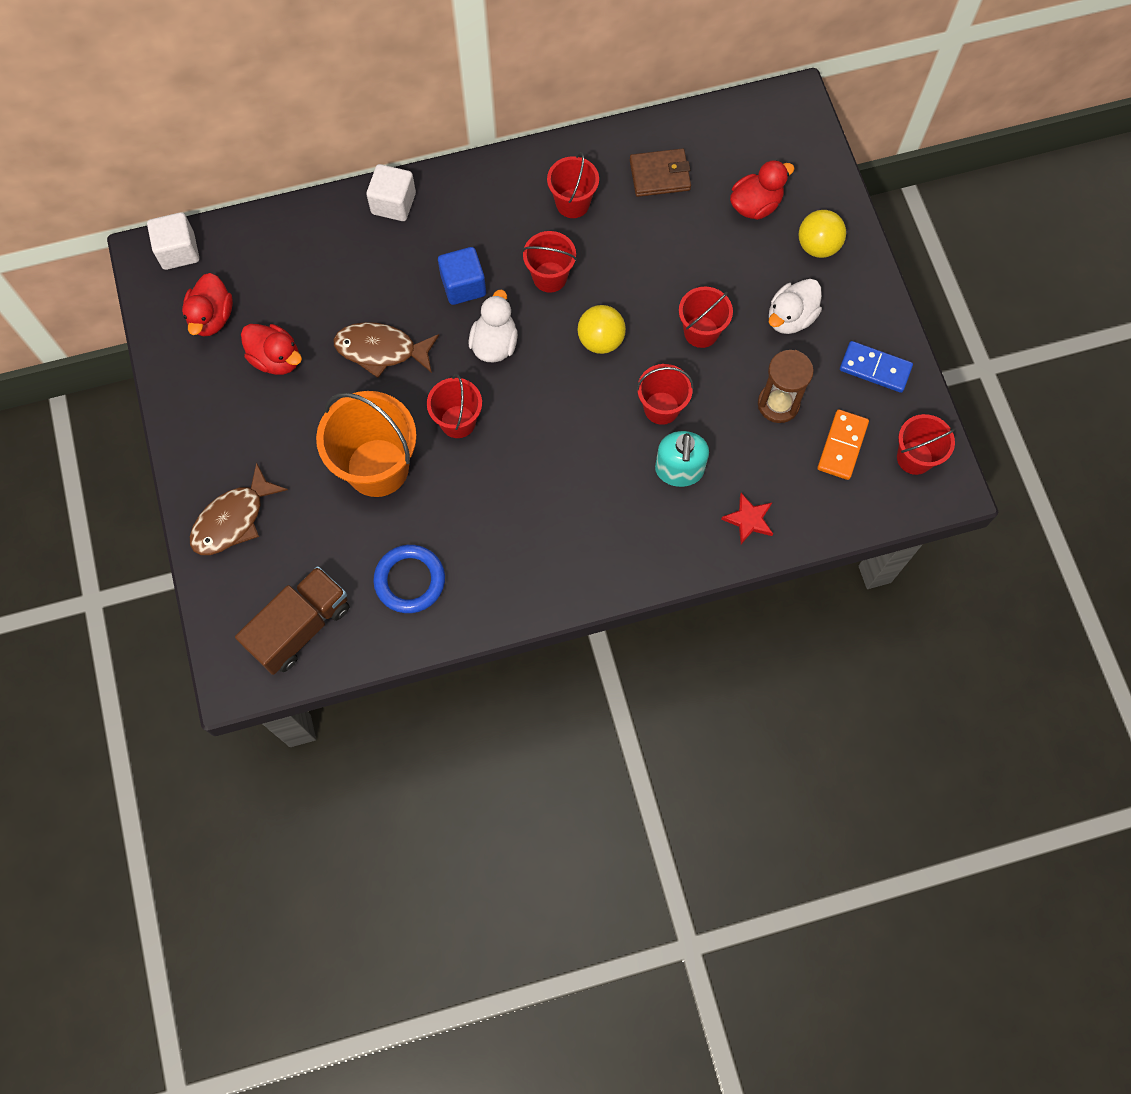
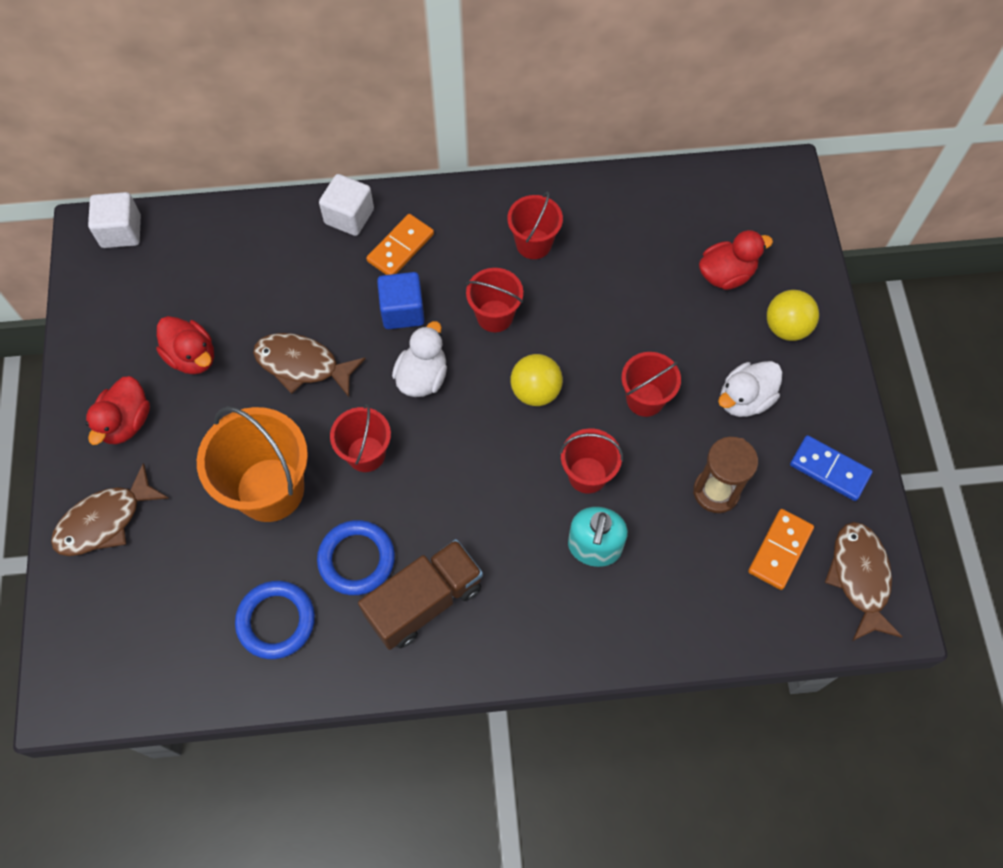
camera: 10 degrees right, 5 degrees down
(212, 317) = (137, 303): red duck -> red duck (126, 422)
(300, 627) = (146, 653): brown truck -> brown truck (424, 601)
(448, 226) = (400, 247): none -> orange domino
(470, 515) = (356, 559): none -> blue ring
(659, 175) = (630, 228): brown wallet -> none
(749, 520) = (662, 617): red star -> none
(914, 458) = (859, 577): red bucket -> brown fish

